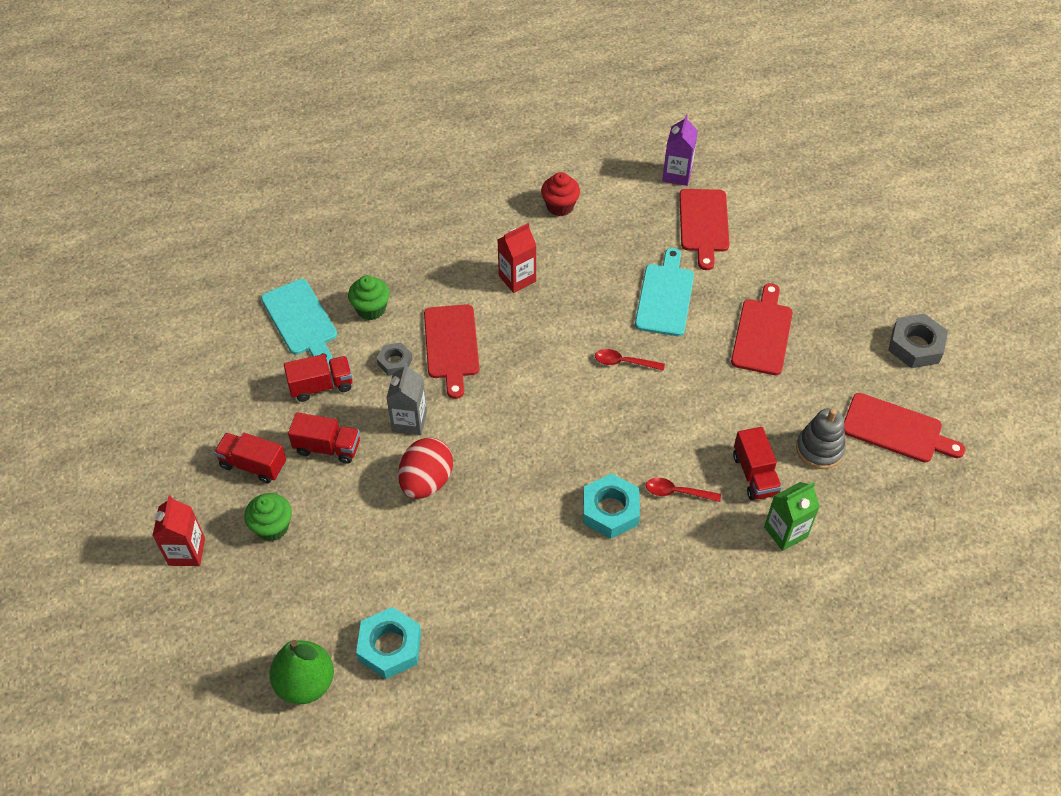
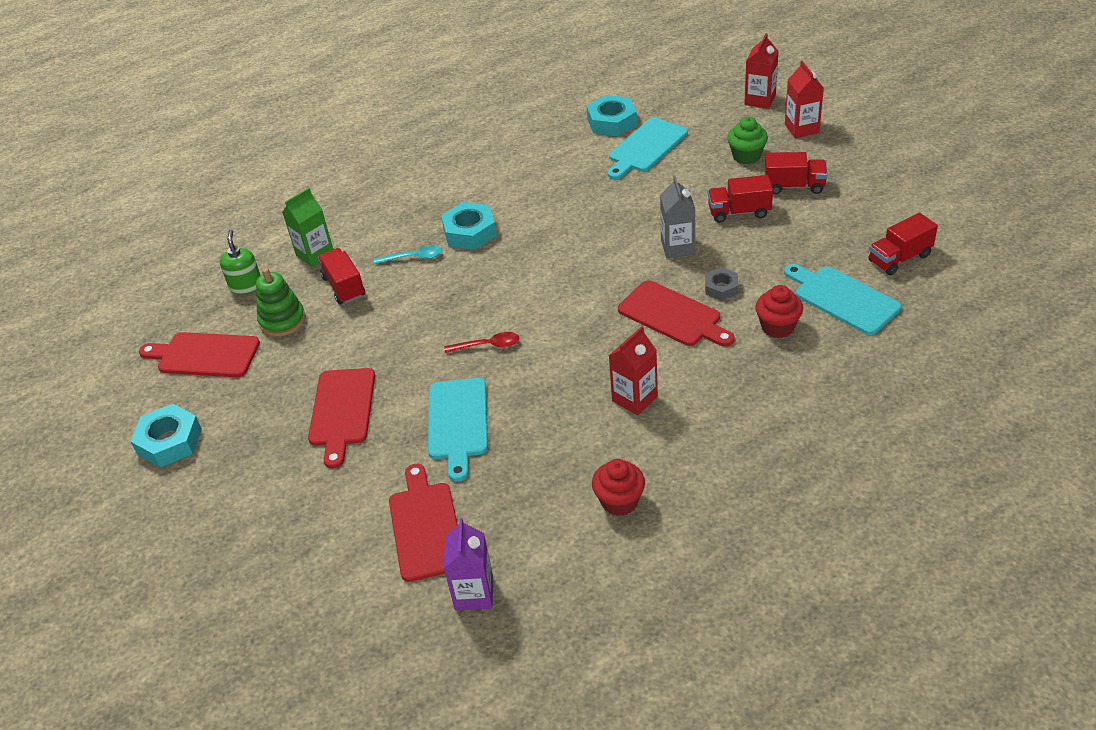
camera: 170 degrees right, 10 degrees down
(198, 622) = (760, 100): none -> red carton
(306, 683) = (660, 94): green pear -> none
(321, 386) = (778, 252): red truck -> red truck (899, 258)
(371, 309) = (777, 327): green cupcake -> red cupcake
(372, 582) = (645, 147): none -> turquoise cutting board
(426, 481) = (637, 212): red egg -> none
(451, 345) = (673, 316): red cutting board -> red cutting board turned 150 degrees clockwise
(677, 492) = (413, 257): red spoon -> turquoise spoon
(819, 449) = (282, 320): grey stacking toy -> green stacking toy
(861, 509) = (246, 286): none -> green soap dispenser
(915, 346) = (169, 441): grey nut -> turquoise nut

